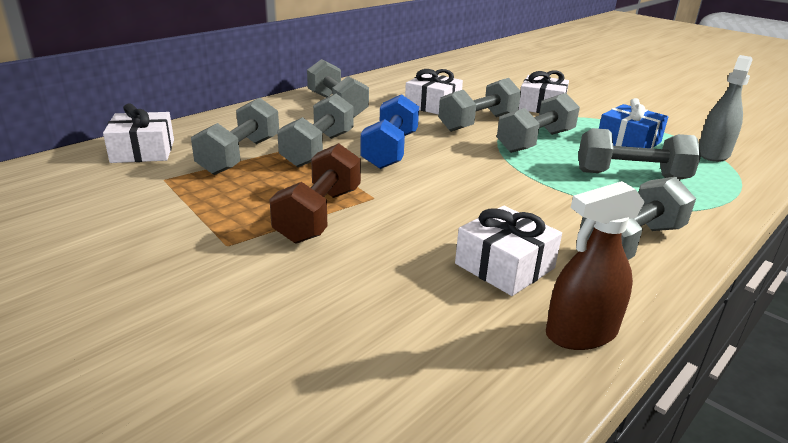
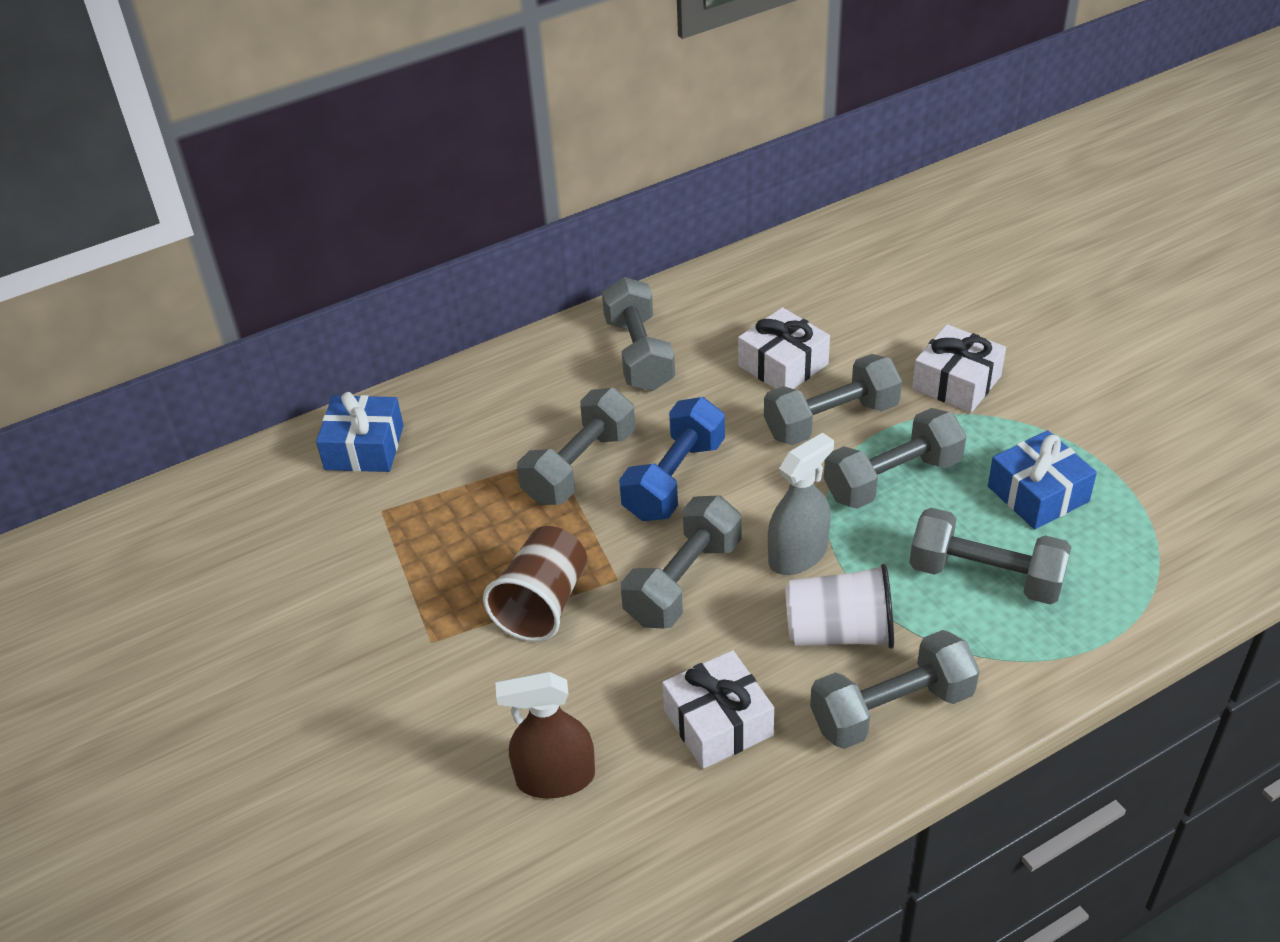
camera: 20 degrees right, 15 degrees up
(143, 151) = (364, 447): white gift -> blue gift
(240, 156) = (478, 471): grey dumbbell -> grey dumbbell (683, 581)
(319, 215) = (542, 604): brown dumbbell -> brown cup
(559, 208) = (839, 632): none -> white cup
(581, 333) = (748, 831): brown spray bottle -> brown spray bottle (555, 778)
(713, 154) = (1153, 540): grey spray bottle -> grey spray bottle (798, 555)

